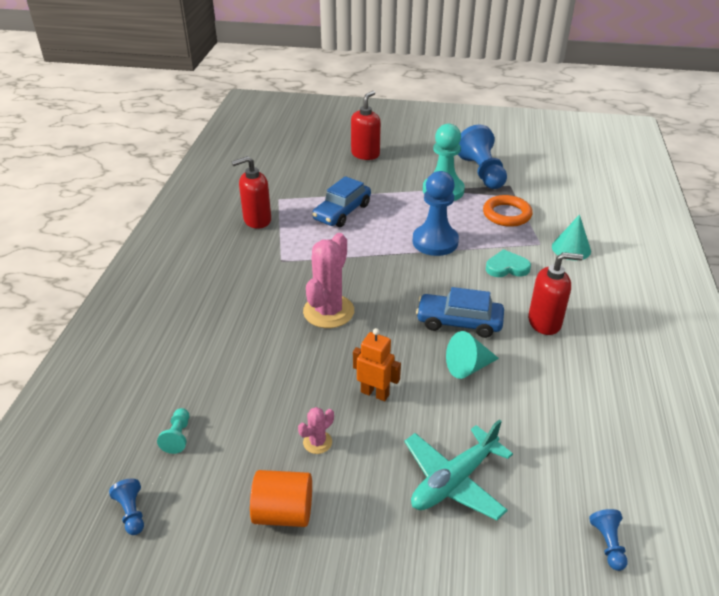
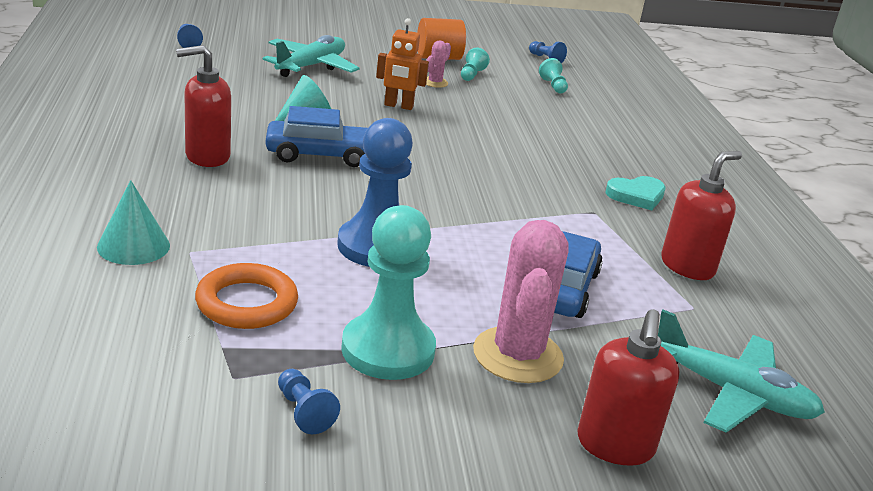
camera: 160 degrees right, 10 degrees down
(263, 463) = (471, 75): none -> turquoise pawn
(300, 165) = (732, 393): none -> turquoise plane
(328, 311) = (487, 162): pink cactus -> pink cactus (518, 355)
(481, 172) = (304, 412): blue pawn -> blue pawn, size x0.44
(507, 267) = (254, 214): turquoise heart -> turquoise heart (636, 196)

